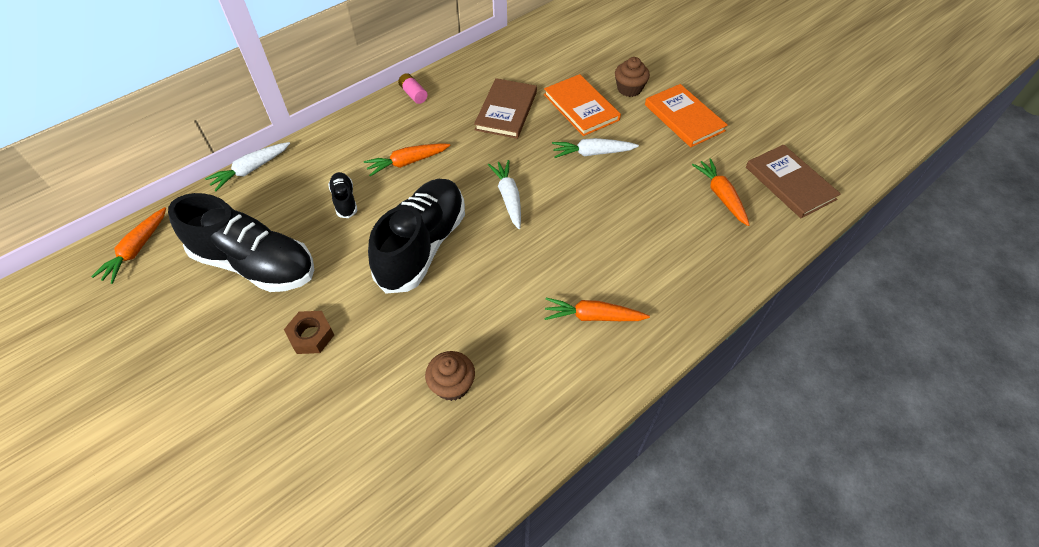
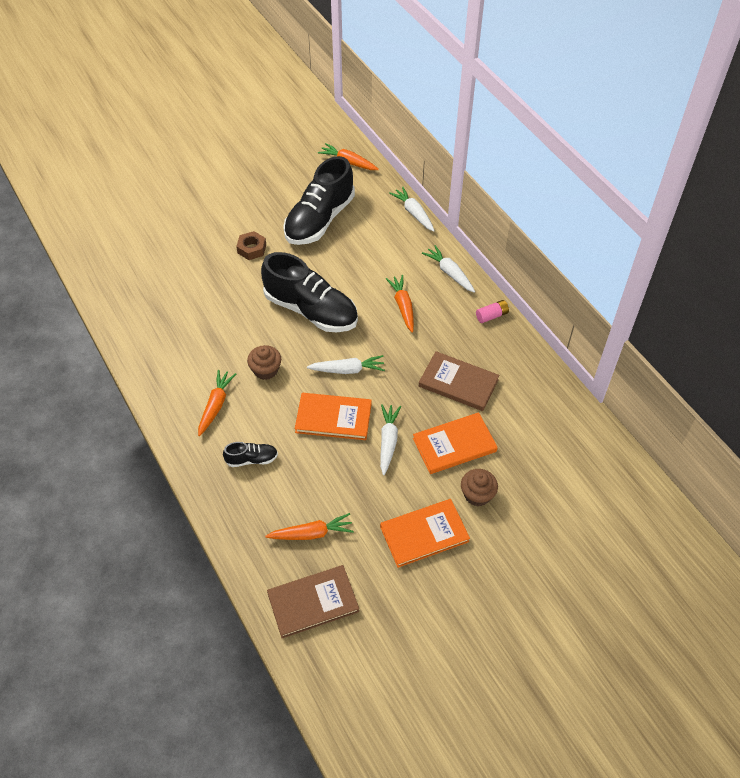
camera: 100 degrees right, 0 degrees up
(345, 200) = (369, 266): black shoe -> black shoe (252, 459)
(353, 130) = (449, 273): none -> white carrot
(452, 385) = (190, 317): brown cupcake -> brown cupcake (266, 370)
(577, 200) = (333, 418): none -> orange book

